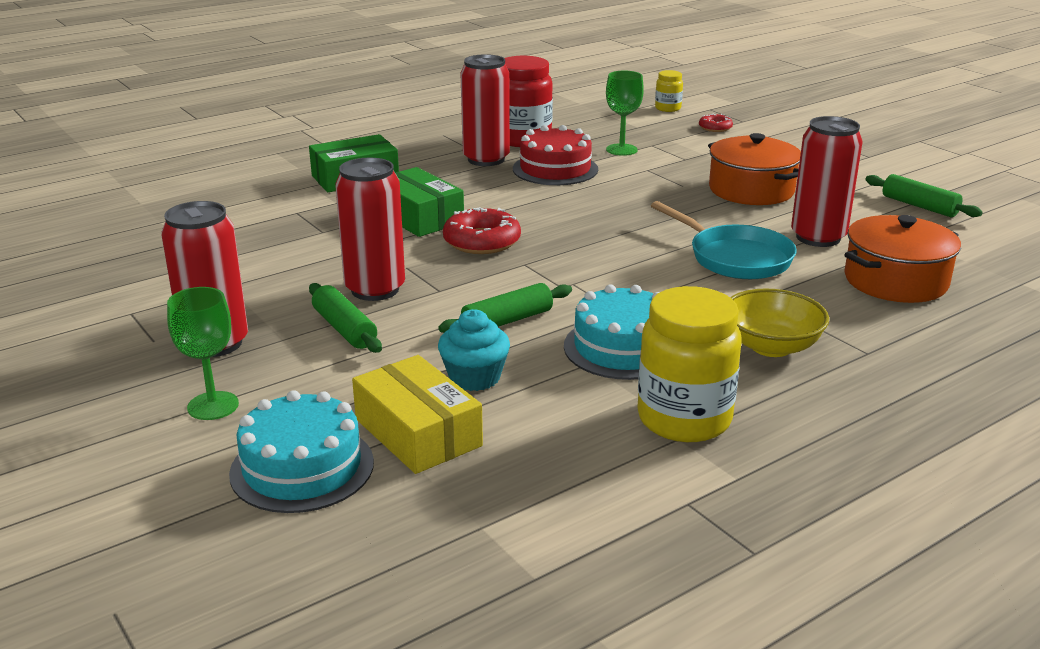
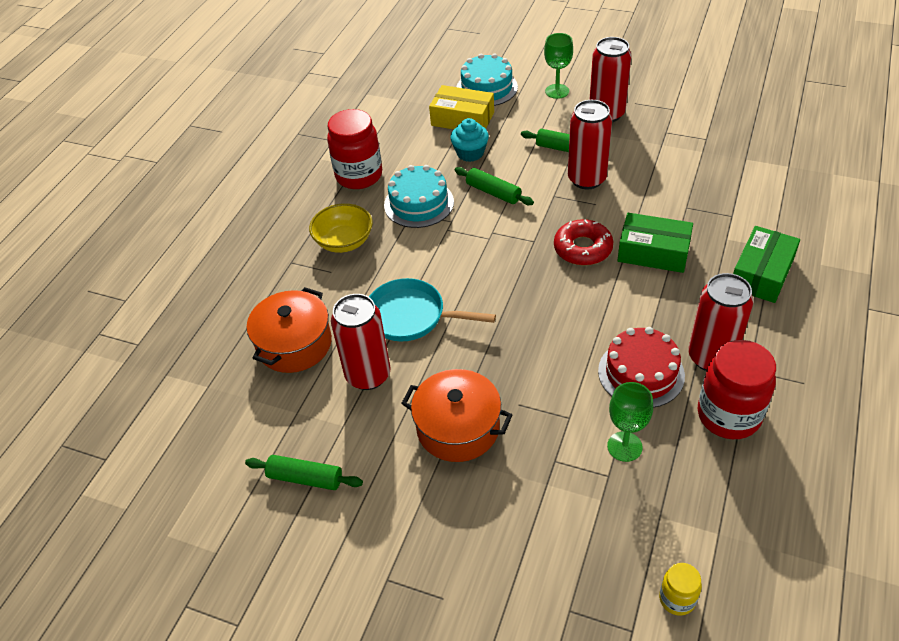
camera: 150 degrees right, 20 degrees up
(507, 321) = (493, 192): green rolling pin -> green rolling pin turned 75 degrees counterclockwise
(684, 419) = (359, 176): yellow jar -> red jar
(715, 128) = (583, 566): red donut -> none

